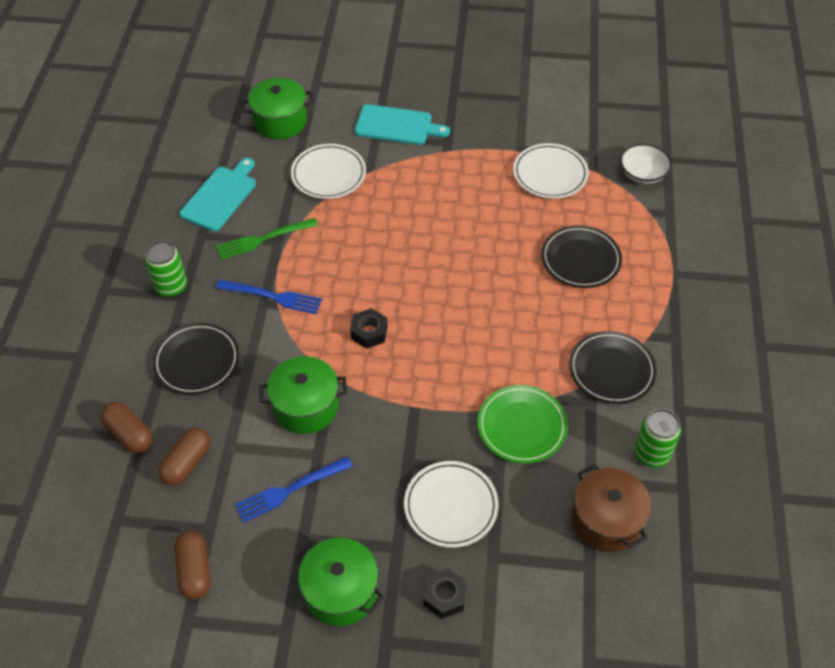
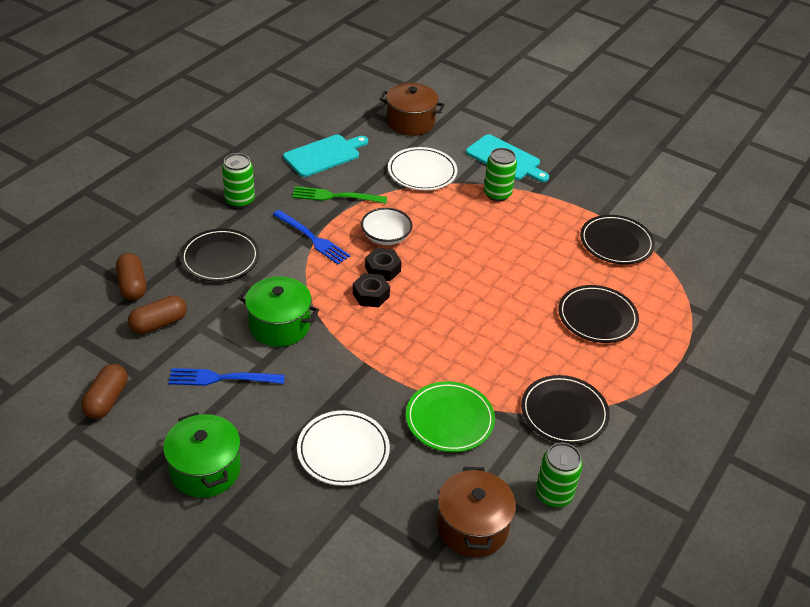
camera: 25 degrees right, 10 degrees down
(280, 121) = (410, 122): green pot -> brown pot
(414, 168) = (497, 194): none -> green can
(444, 596) = (286, 515): black nut -> black nut (382, 269)
(550, 174) = (616, 242): white plate -> black plate
(643, 173) = (705, 275): white bowl -> white bowl (386, 236)

